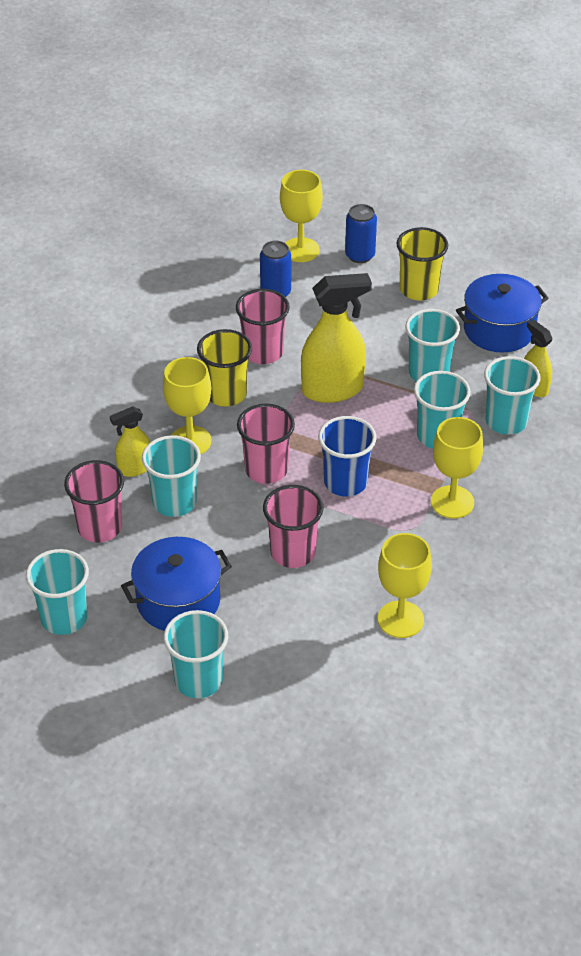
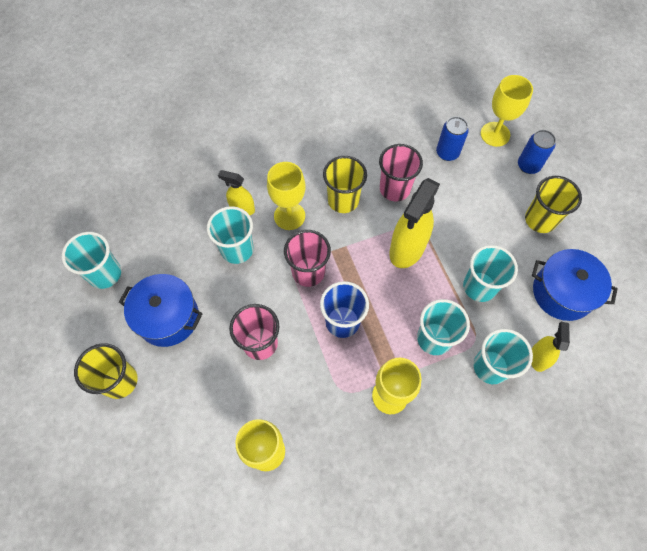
camera: 45 degrees right, 20 degrees up
(99, 527) = (183, 232): pink cup -> none
(198, 680) = (120, 381): turquoise cup -> yellow cup
(333, 389) = (407, 249): yellow spray bottle -> yellow spray bottle turned 90 degrees clockwise

